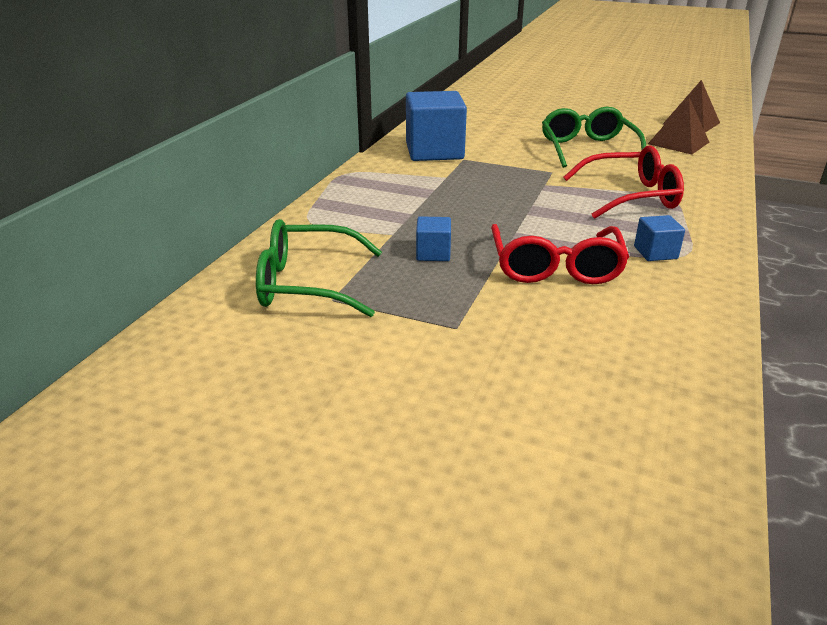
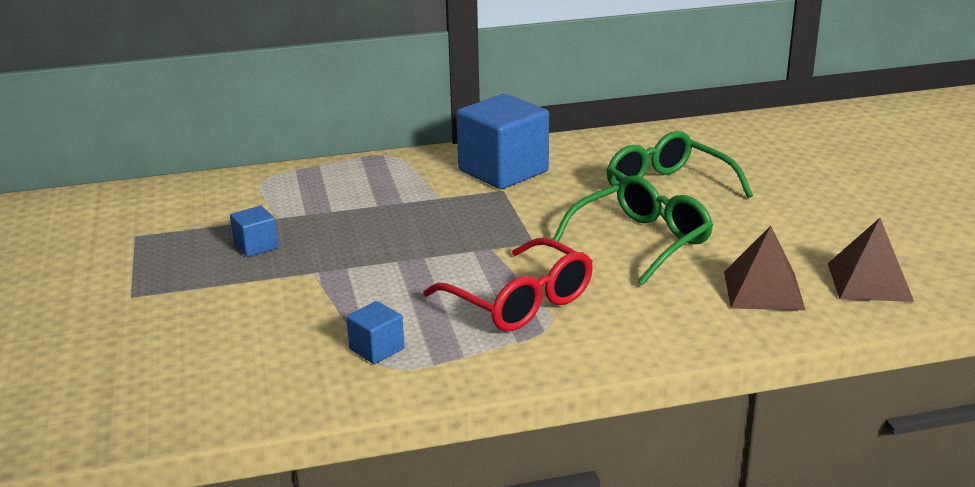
camera: 55 degrees right, 5 degrees down
(307, 284) = (151, 218): green glasses -> green glasses (667, 190)
(555, 267) = (285, 307): red glasses -> none

